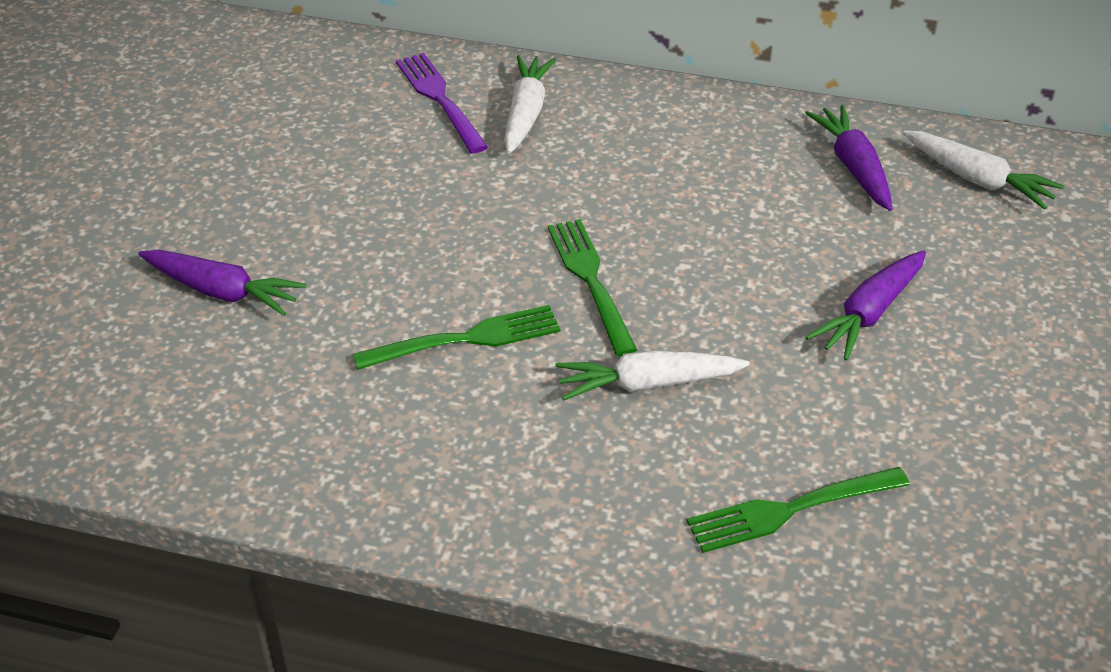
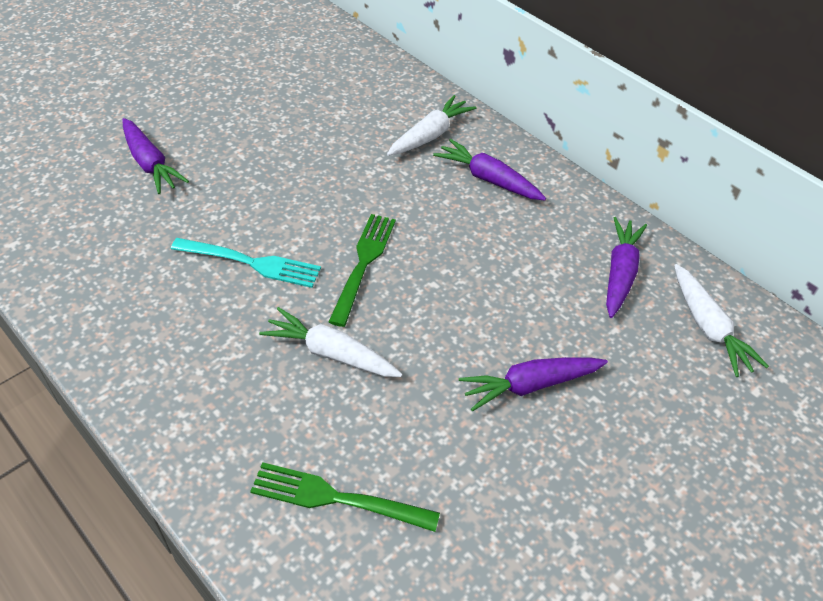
camera: 30 degrees right, 5 degrees up
(440, 99) = (386, 103): purple fork -> none
(466, 339) = (251, 263): green fork -> turquoise fork
(635, 133) = (488, 179): none -> purple carrot

